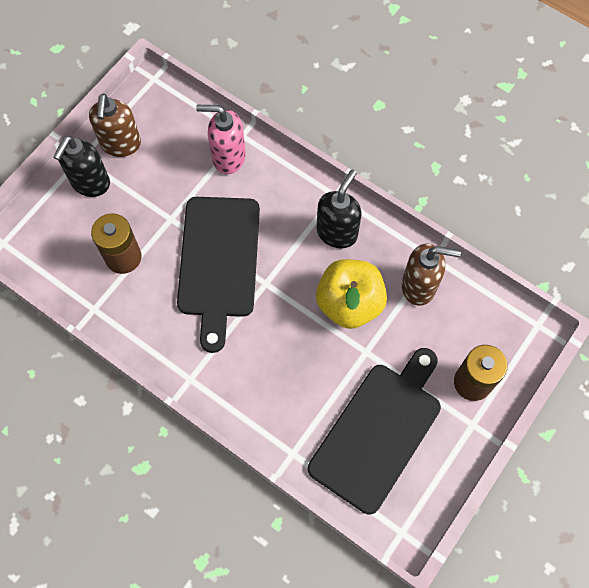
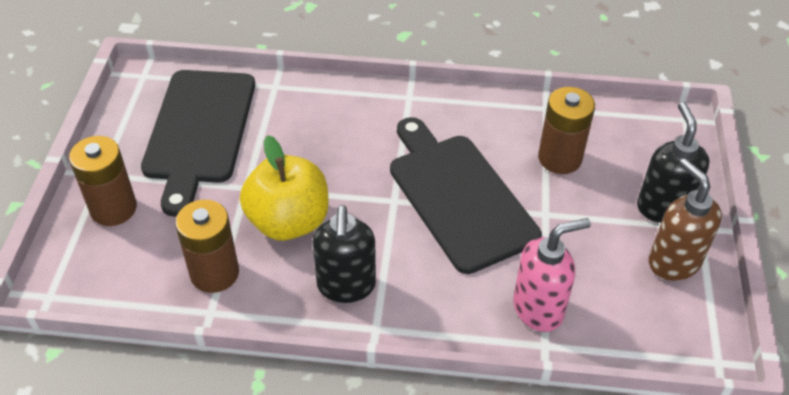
camera: 150 degrees right, 20 degrees down
(419, 286) = (214, 273): brown soap dispenser -> brown battery

